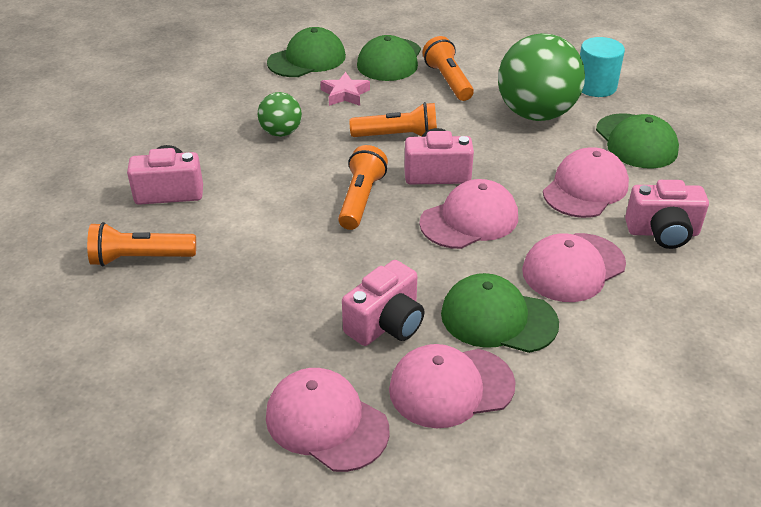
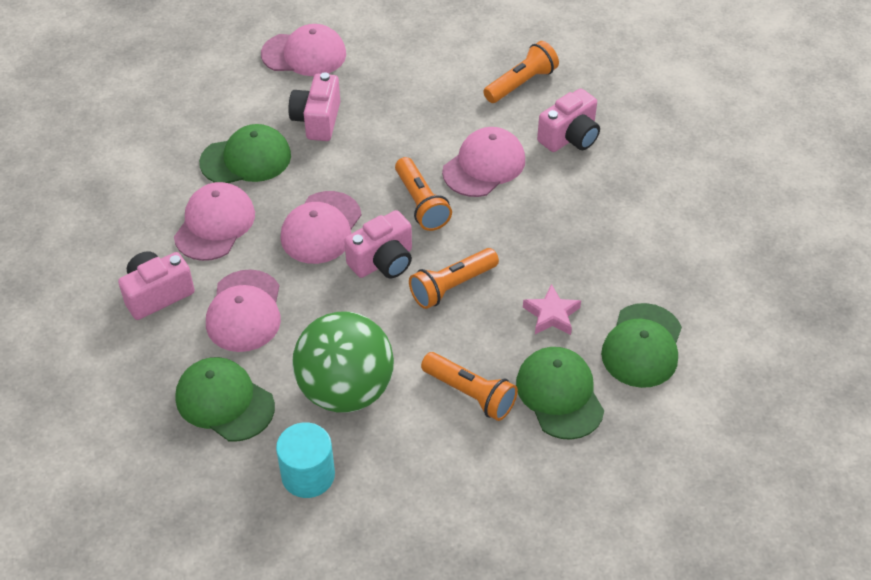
camera: 145 degrees right, 10 degrees up
(281, 132) = (555, 236): green ball -> none
(451, 387) = (247, 103): pink cap -> pink cap (484, 165)

